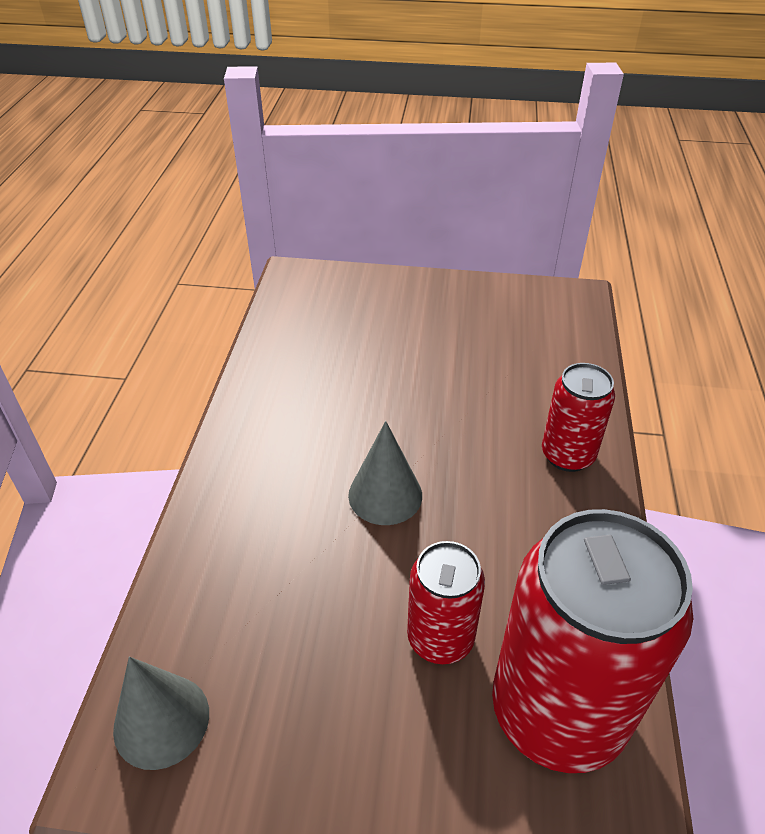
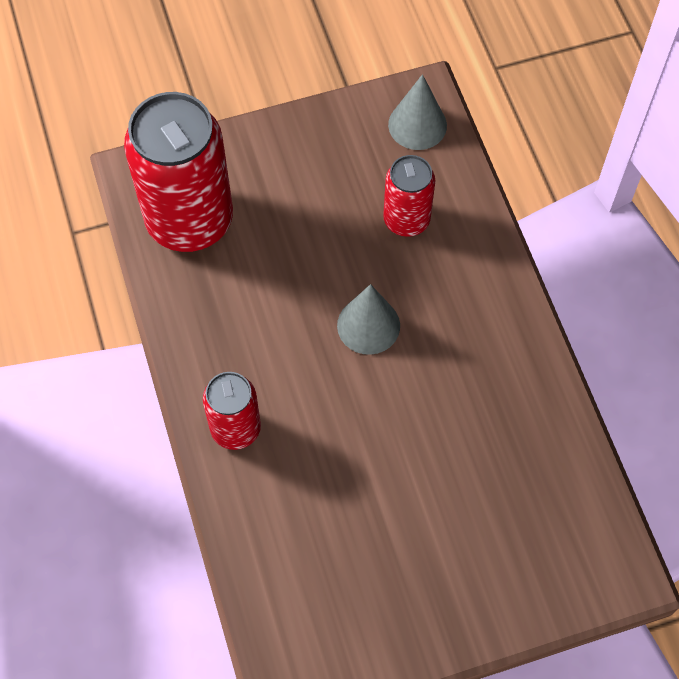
camera: 155 degrees right, 20 degrees up
(440, 638) = (278, 235): red can -> red can (406, 220)

